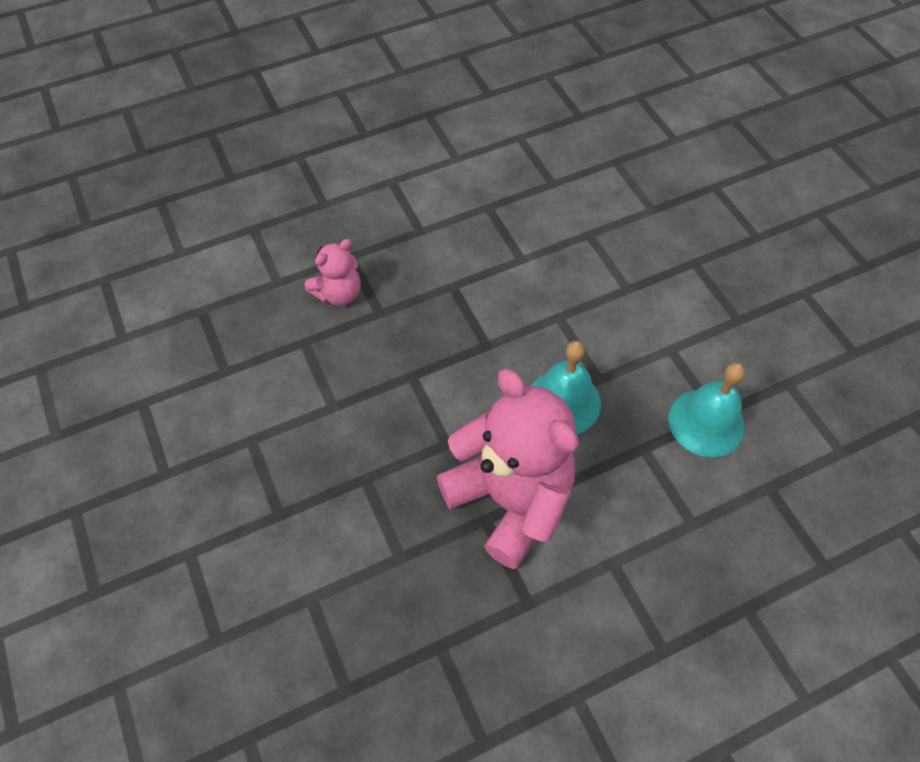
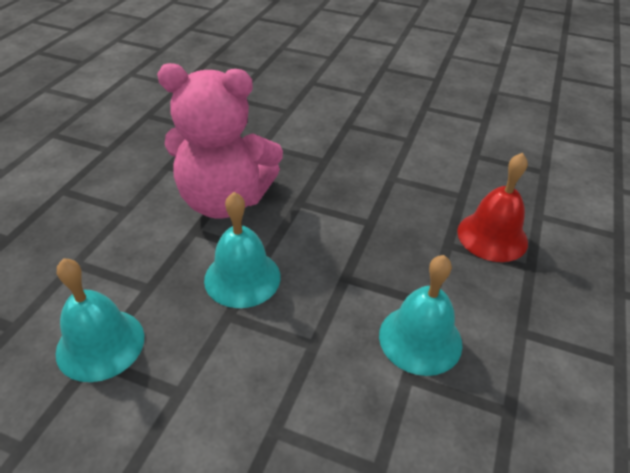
camera: 135 degrees right, 15 degrees down
(339, 294) = (492, 236): pink teddy bear -> red bell
(487, 271) = (420, 339): none -> turquoise bell

